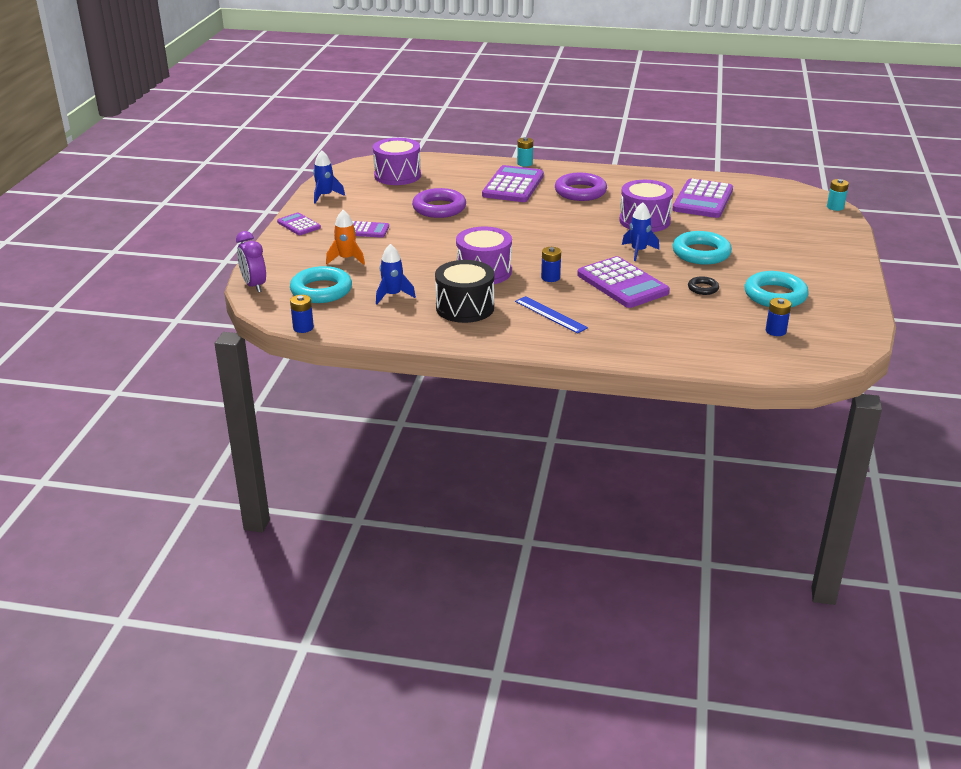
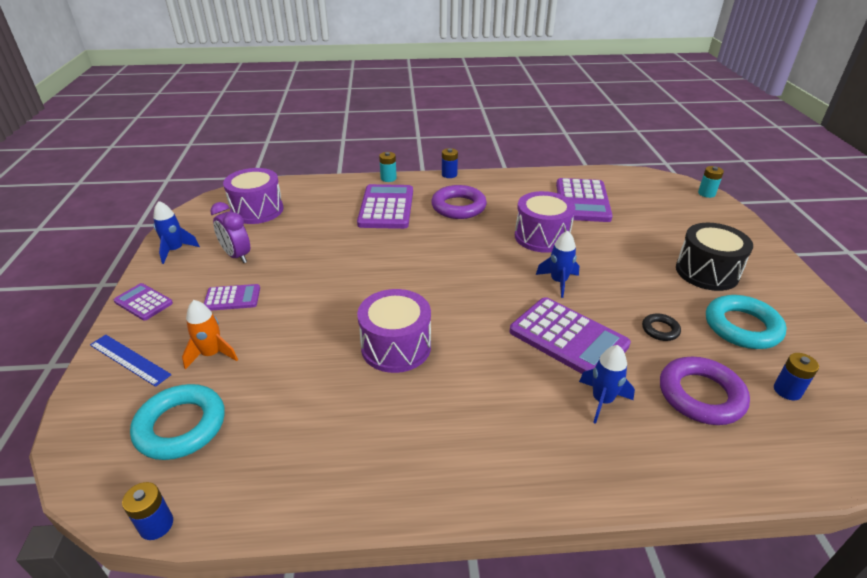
camera: 15 degrees left, 5 degrees up
(254, 286) = (77, 435): purple clock -> purple clock (237, 256)
(393, 295) = (286, 417): blue rocket -> blue rocket (602, 400)
(439, 208) = (314, 250): purple ring -> purple ring (701, 395)
(465, 308) = (392, 424): black drum -> black drum (706, 272)
(550, 277) = (480, 343): blue battery -> blue battery (449, 174)
(550, 314) = (509, 415): blue ruler -> blue ruler (129, 360)
(701, 253) = (624, 274): turquoise ring -> none

